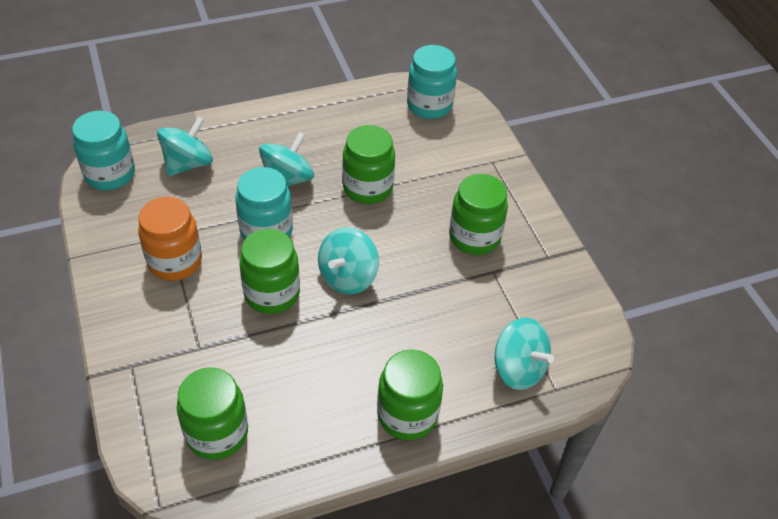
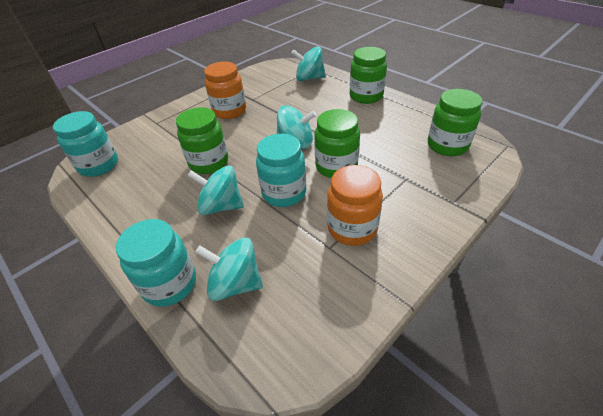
camera: 110 degrees left, 5 degrees down
(110, 174) = (287, 347): turquoise jar -> turquoise jar (170, 284)
(474, 237) = (229, 111): green jar -> orange jar
(518, 368) = (309, 78): turquoise spinning top -> turquoise spinning top turned 105 degrees counterclockwise

